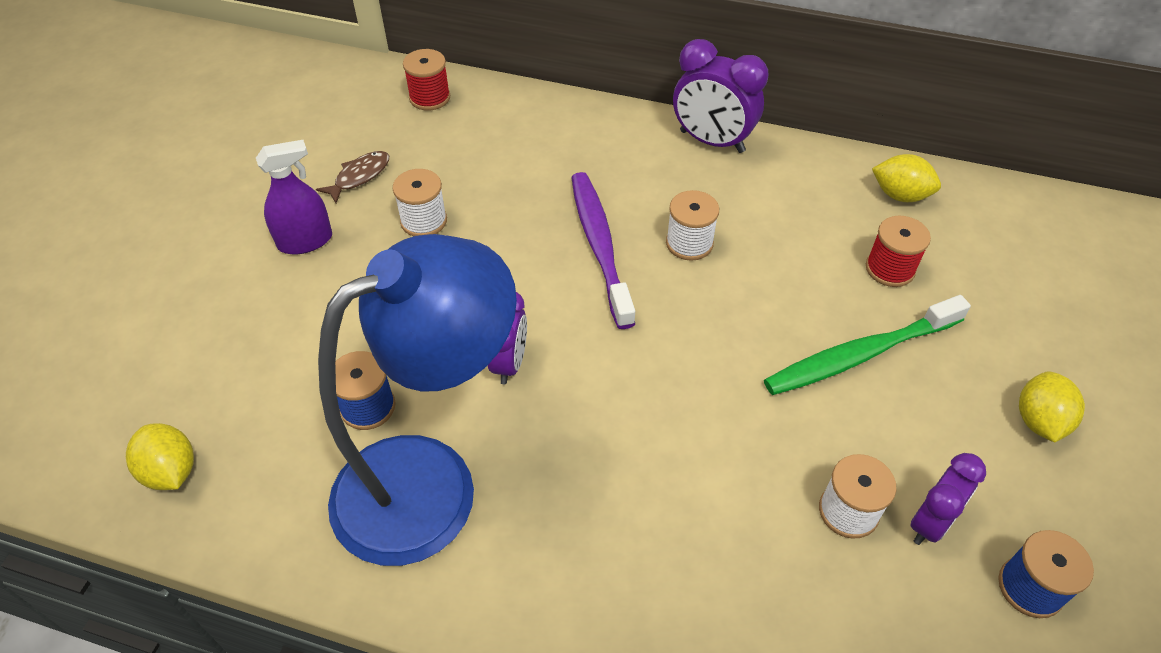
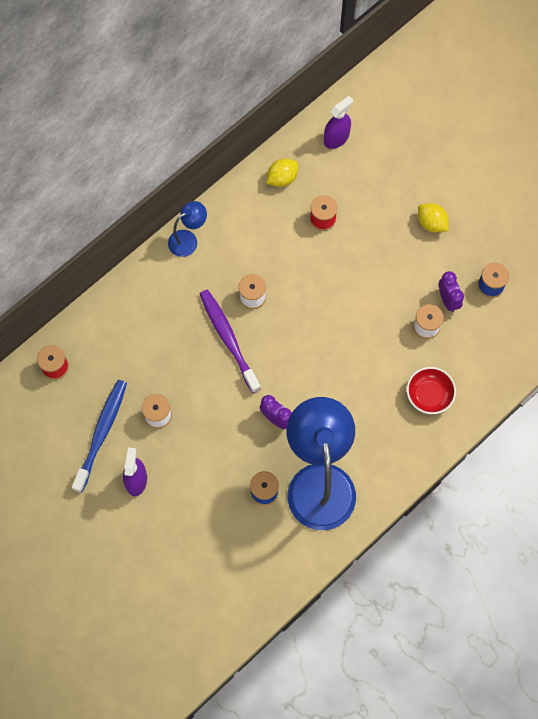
camera: 60 degrees left, 20 degrees up
(171, 471) = (251, 589): yellow lemon -> none
(359, 176) = (101, 433): brown fish -> blue toothbrush
(599, 246) = (228, 339): purple toothbrush -> purple toothbrush turned 45 degrees clockwise
(712, 141) = (188, 240): purple clock -> blue lamp
(719, 588) = (429, 395): none -> red bowl
(860, 355) = (360, 267): green toothbrush -> none
(1029, 227) = (336, 138): none -> purple spray bottle

